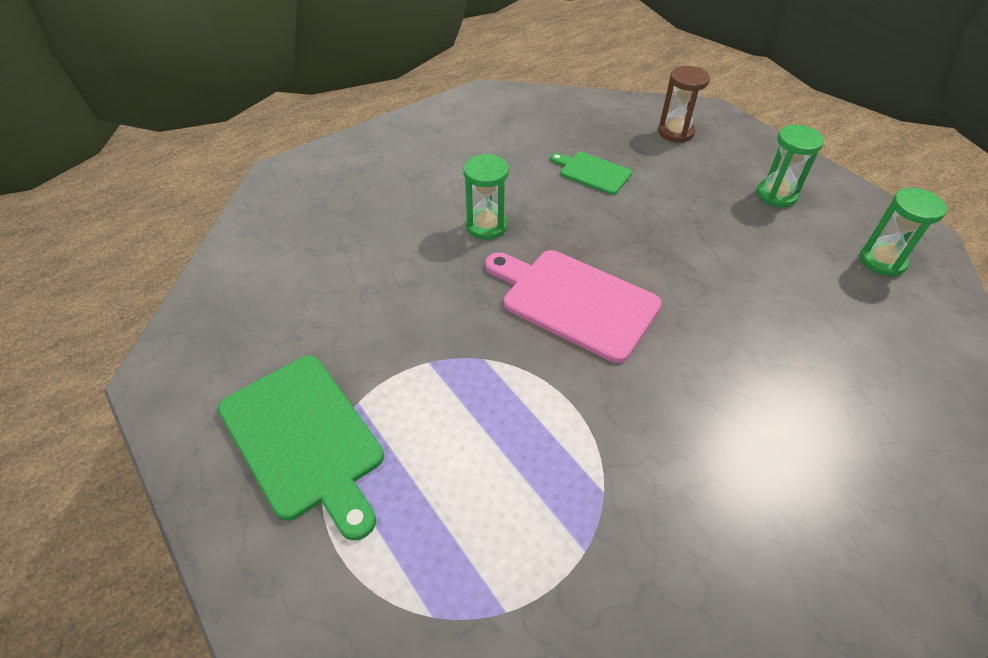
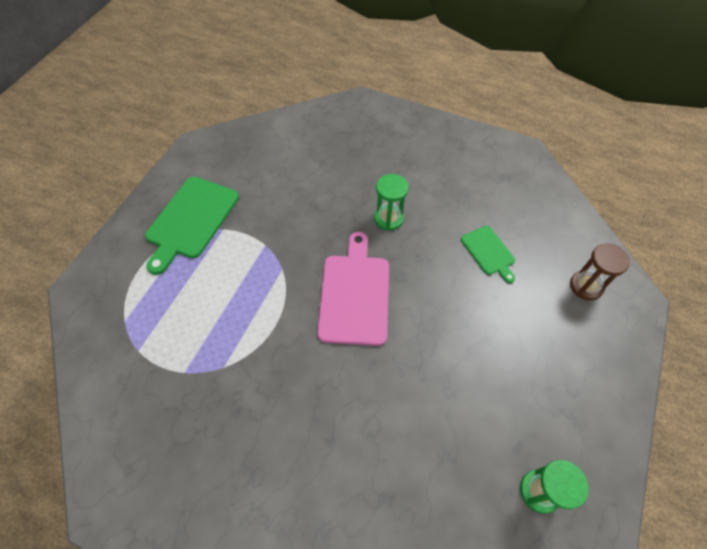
camera: 60 degrees right, 10 degrees up
(592, 172) = (488, 252): green cutting board -> green cutting board turned 150 degrees clockwise
(776, 195) = (563, 385): green hourglass -> none

